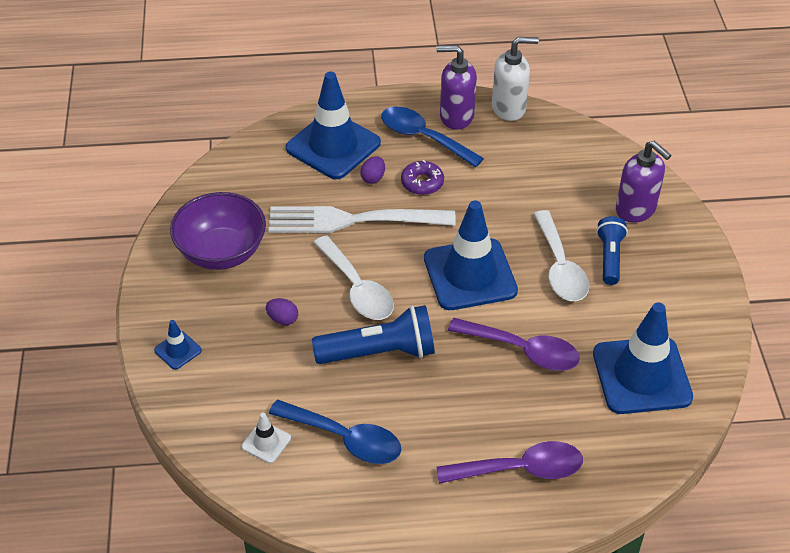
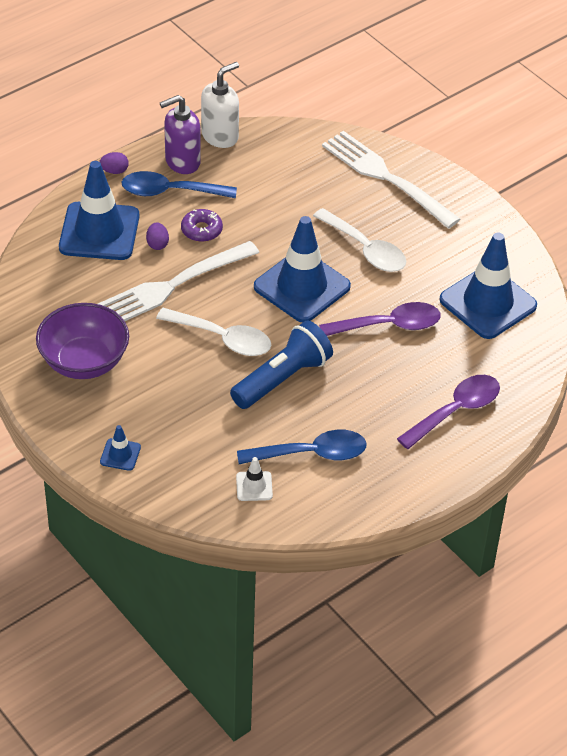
camera: 35 degrees left, 0 degrees up
(282, 319) = (184, 390): purple egg -> purple egg (114, 171)
(609, 257) = (396, 225): blue flashlight -> none
(636, 209) = (387, 178): purple soap dispenser -> white fork

